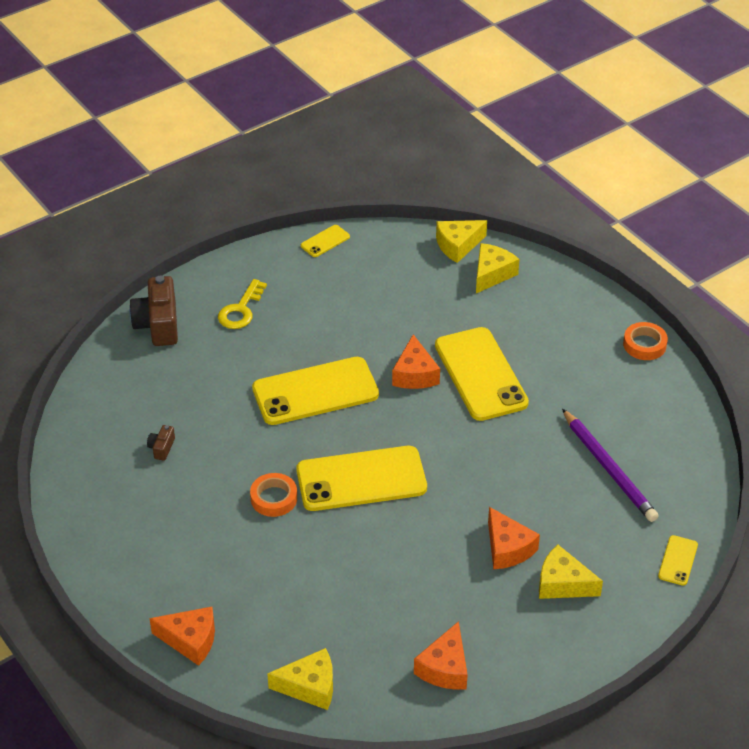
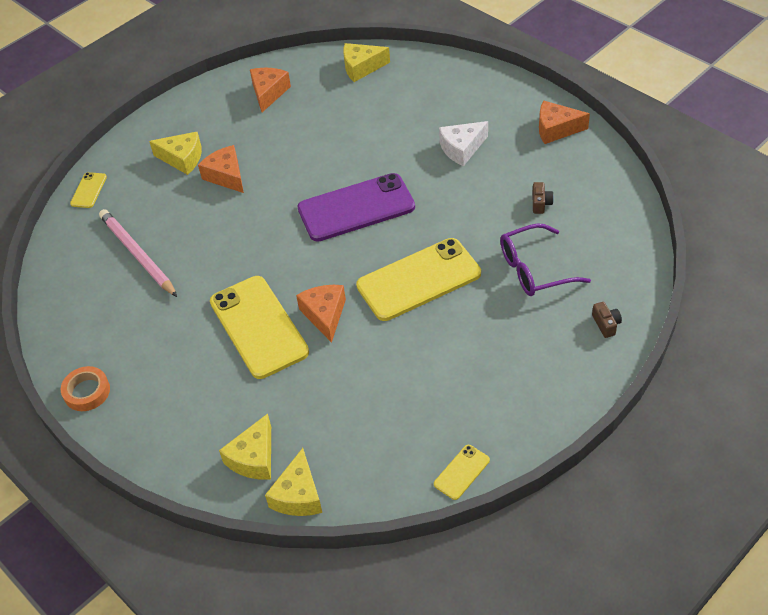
camera: 175 degrees right, 5 degrees up
(158, 324) = (606, 324): brown camera -> brown camera, size x0.46
(190, 640) = (455, 78): orange cheese -> orange cheese (556, 129)
(200, 382) = (534, 269): none -> purple glasses
(220, 531) = (462, 149): none -> white cheese
(241, 310) = (526, 358): yellow key -> none
(274, 498) = (427, 180): orange tape -> none
(361, 479) = (356, 208): yellow phone -> purple phone
(458, 245) = (298, 495): yellow cheese -> yellow cheese turned 135 degrees clockwise
(608, 468) = (138, 255): purple pencil -> pink pencil

